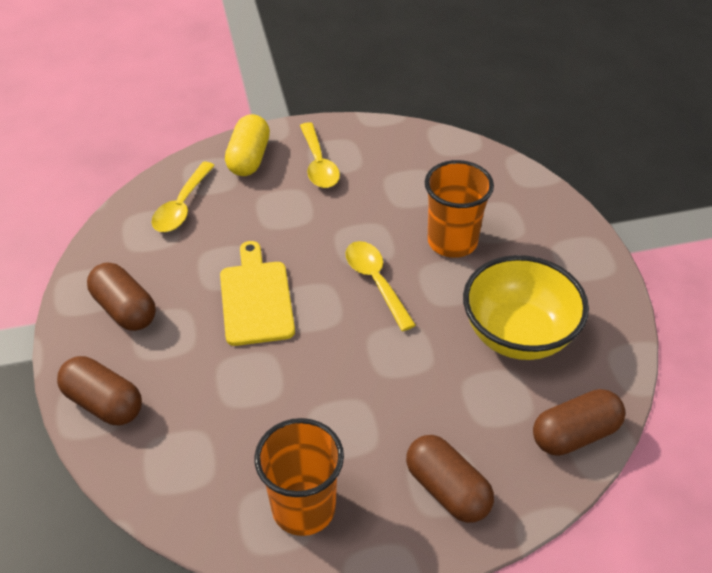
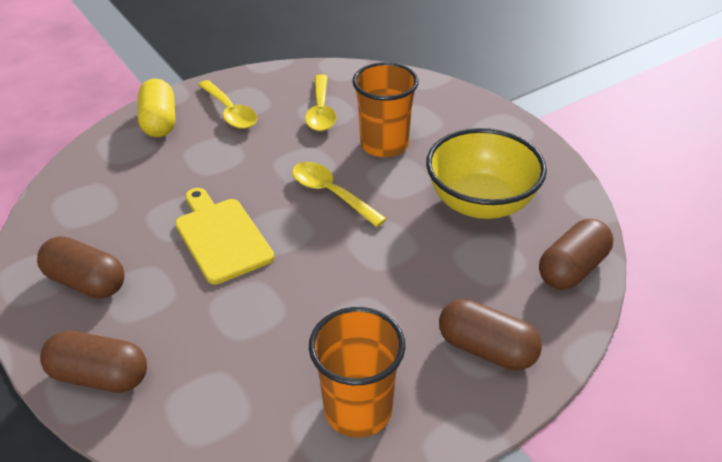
camera: 20 degrees left, 5 degrees down
(182, 206) = (108, 176): yellow spoon -> yellow spoon (321, 111)

